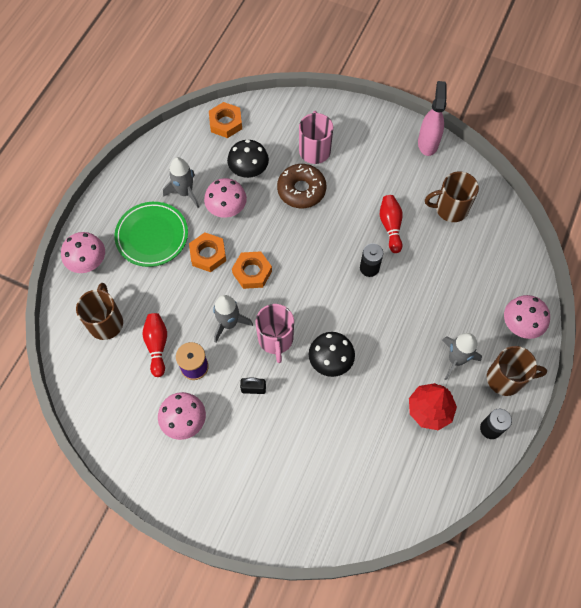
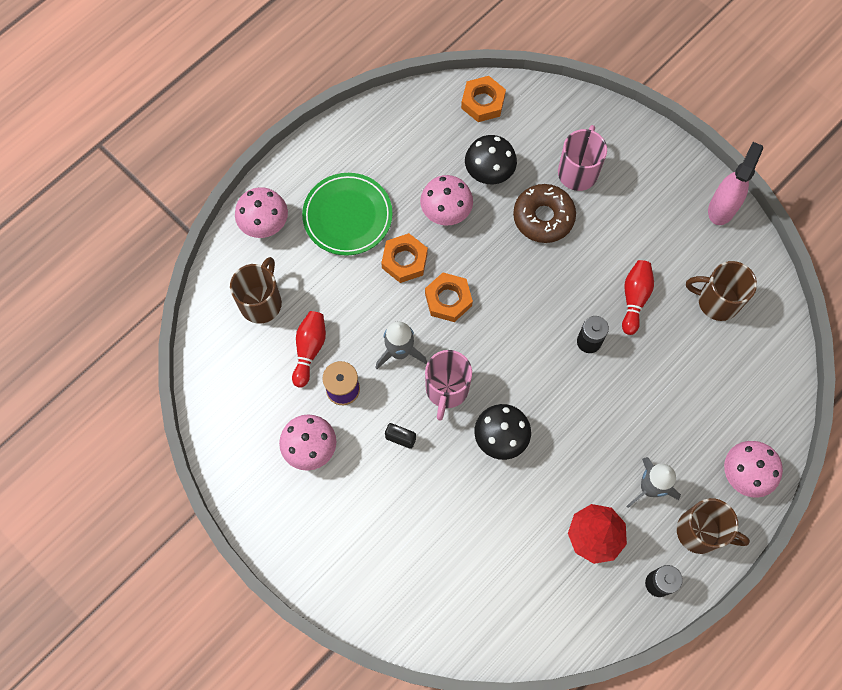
camera: 20 degrees right, 5 degrees up
(185, 192) = (404, 175): grey rocket -> none

